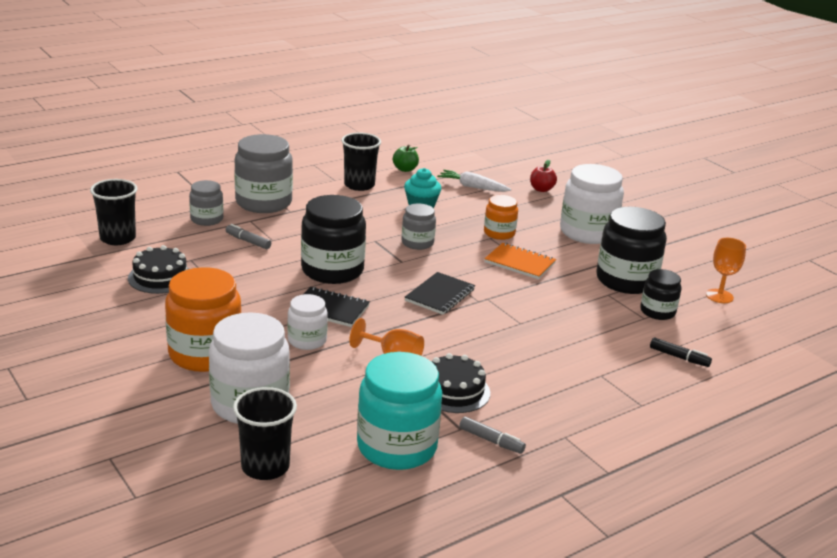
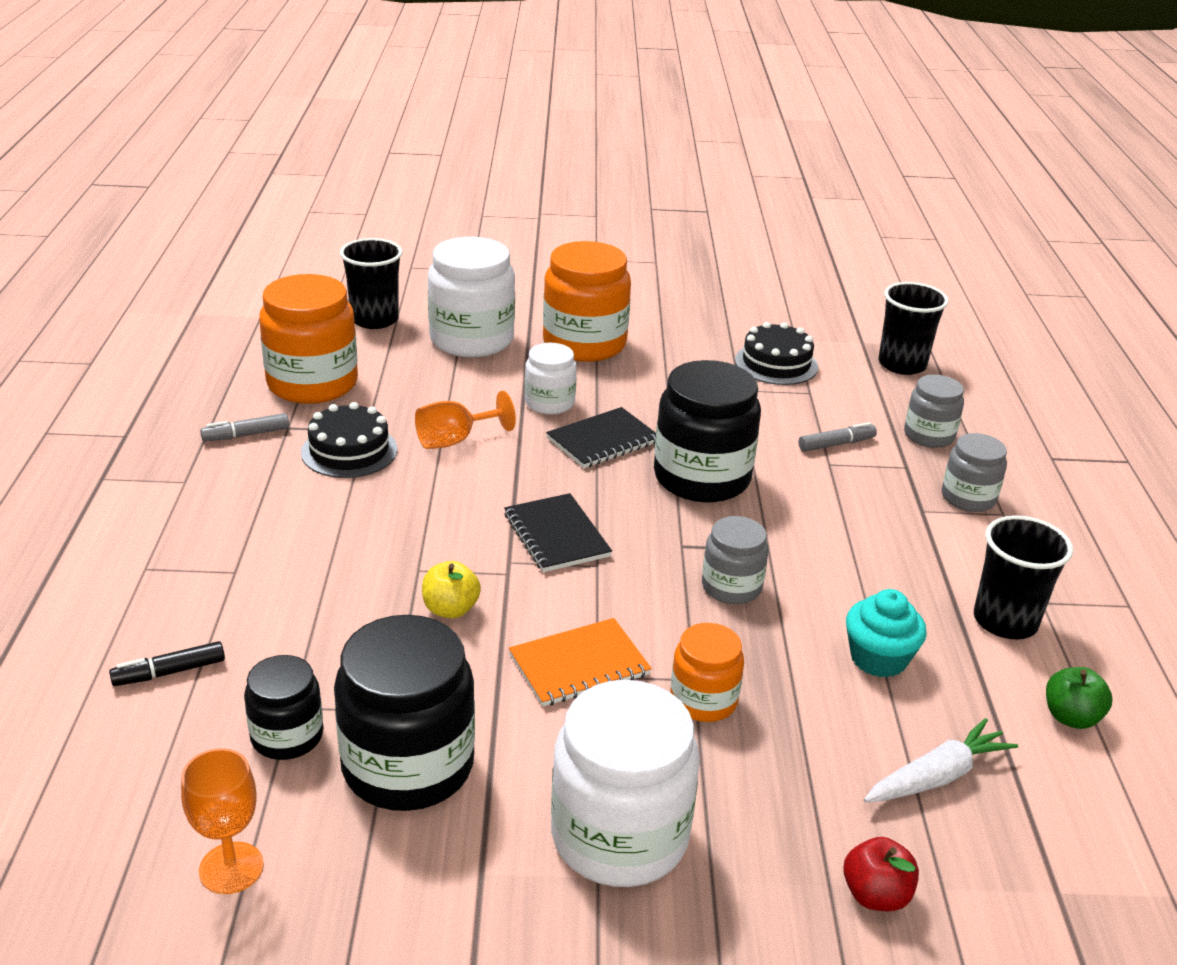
camera: 125 degrees right, 5 degrees up
(264, 202) = (968, 498): grey jar -> grey jar, size x0.56
(397, 447) = (312, 383): turquoise jar -> orange jar
(533, 304) = (450, 609): none -> yellow apple

